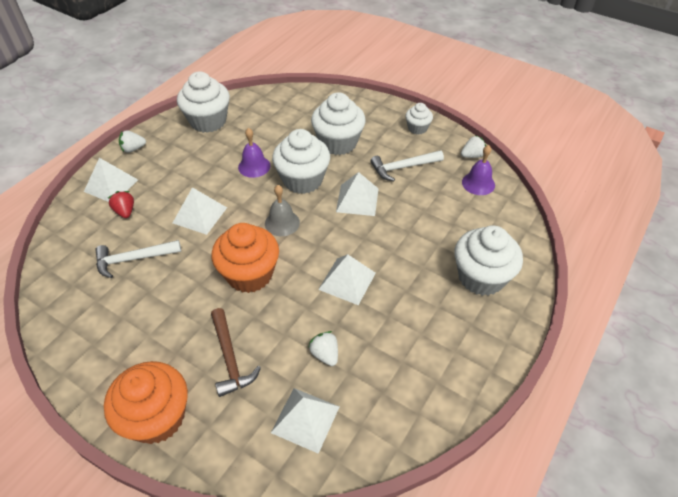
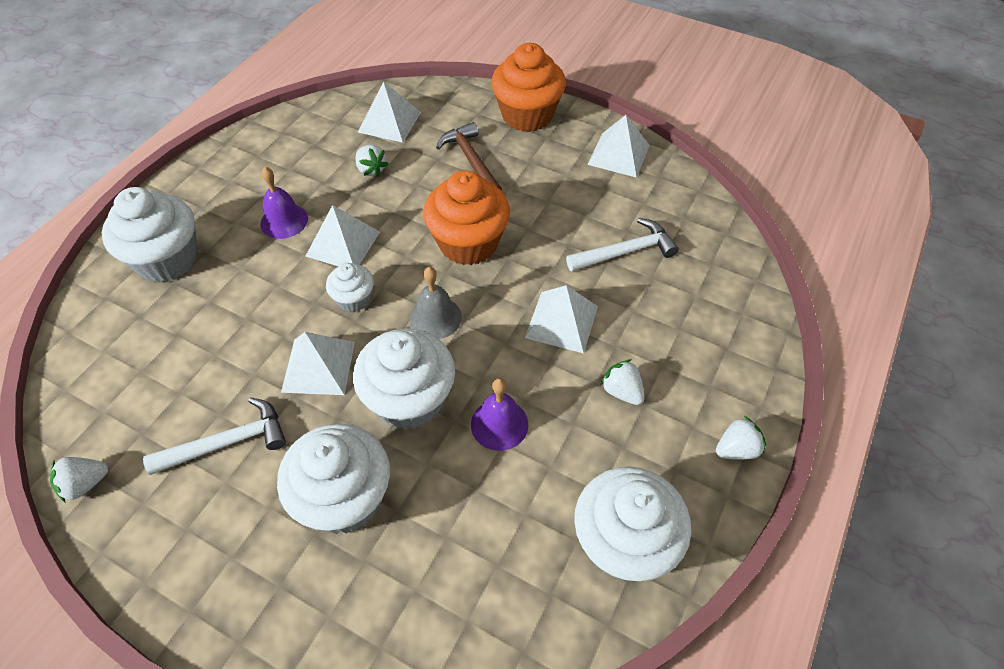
camera: 175 degrees right, 5 degrees up
(111, 185) = (726, 364): white pyramid -> white pyramid (619, 155)
(125, 211) = (676, 319): red strawberry -> none
(180, 176) = (622, 391): none -> white strawberry
(417, 128) = (171, 558): white cupcake -> white cupcake (354, 299)
(478, 183) = (103, 416): purple bell -> purple bell (284, 221)

